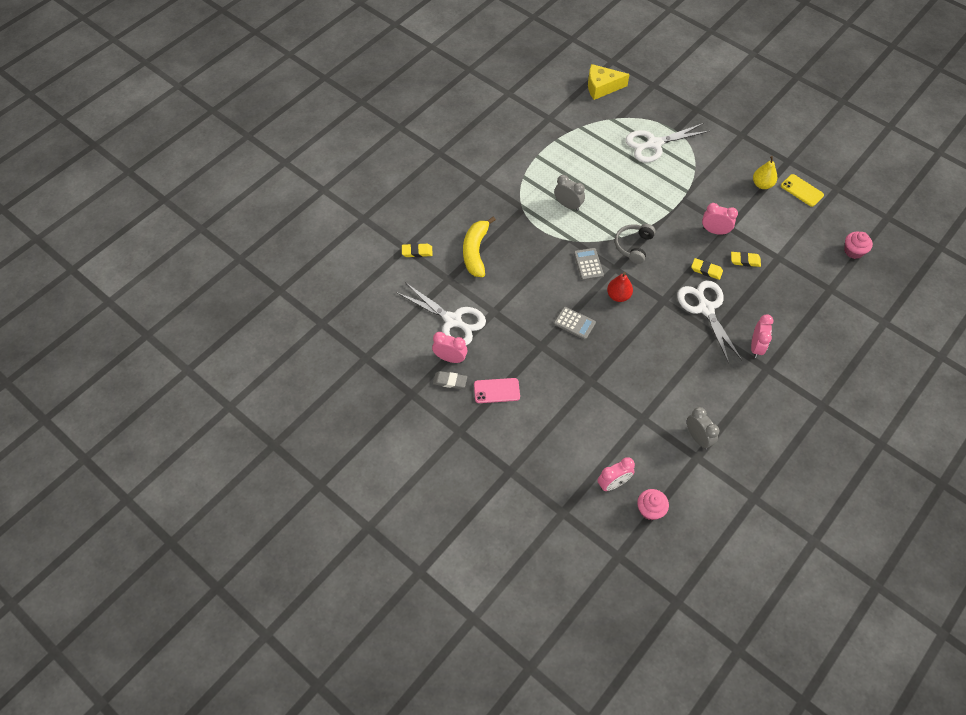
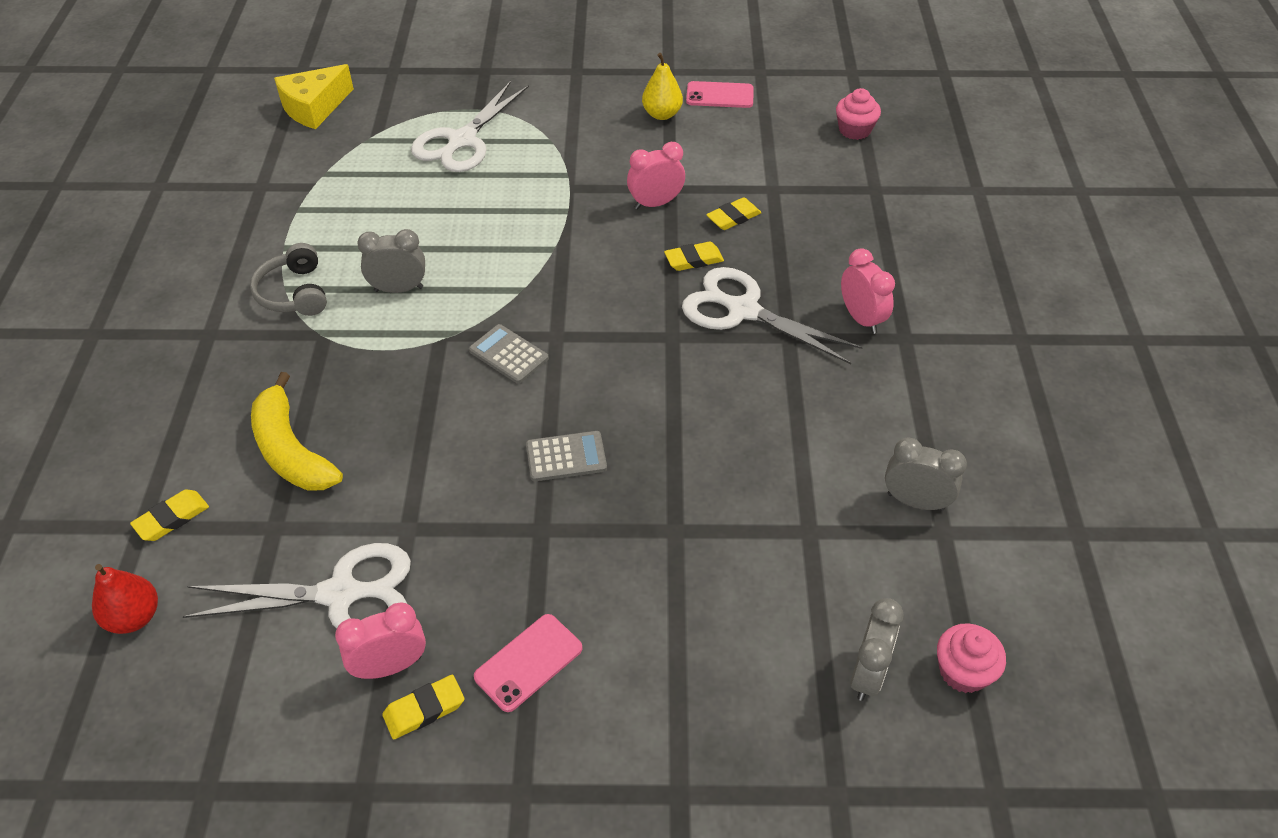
camera: 40 degrees left, 10 degrees down
(450, 381) = (424, 709): grey eraser -> yellow eraser
(613, 483) = (867, 674): pink clock -> grey clock
(618, 296) = (598, 372): red pear -> red pear (134, 617)
(633, 246) = (556, 288): grey headphones -> grey headphones (294, 293)
(802, 190) = (719, 95): yellow phone -> pink phone

